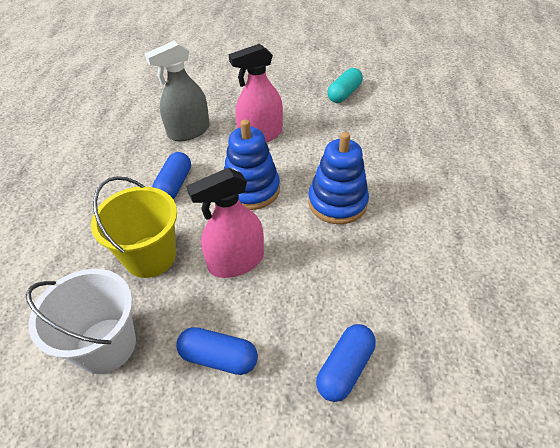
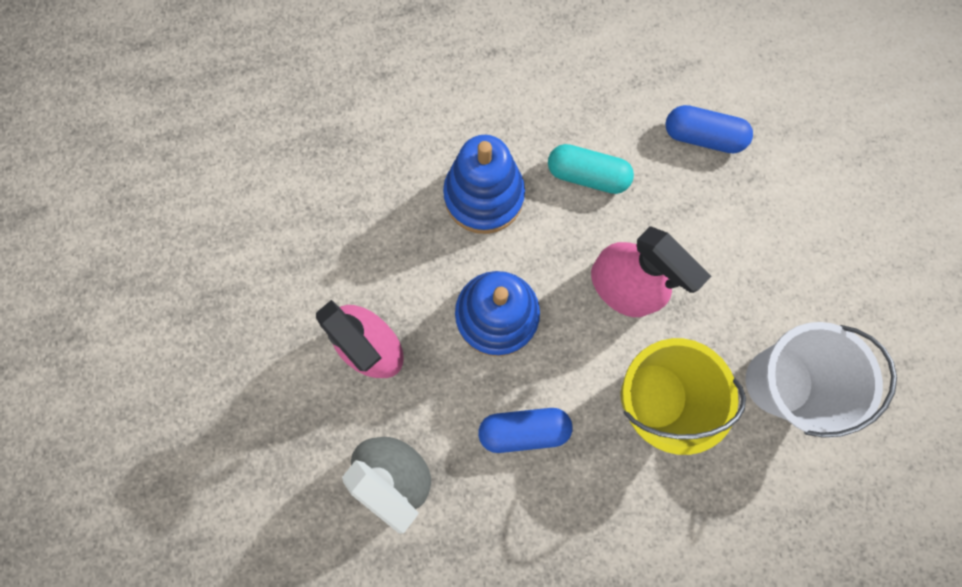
camera: 110 degrees left, 30 degrees up
(218, 357) = (741, 258): blue capsule -> none
(344, 94) = (226, 245): turquoise capsule -> turquoise capsule (587, 175)

